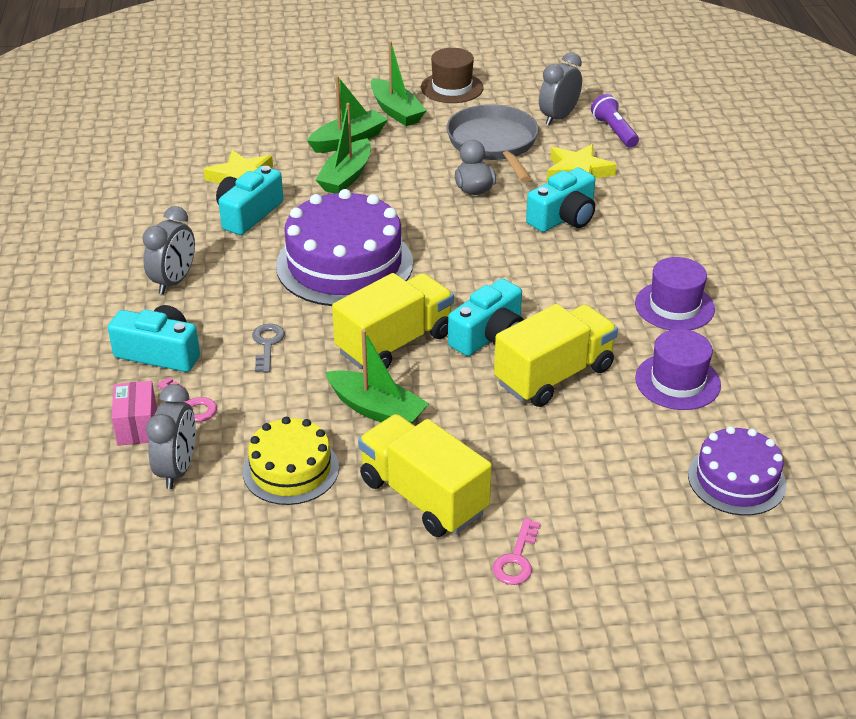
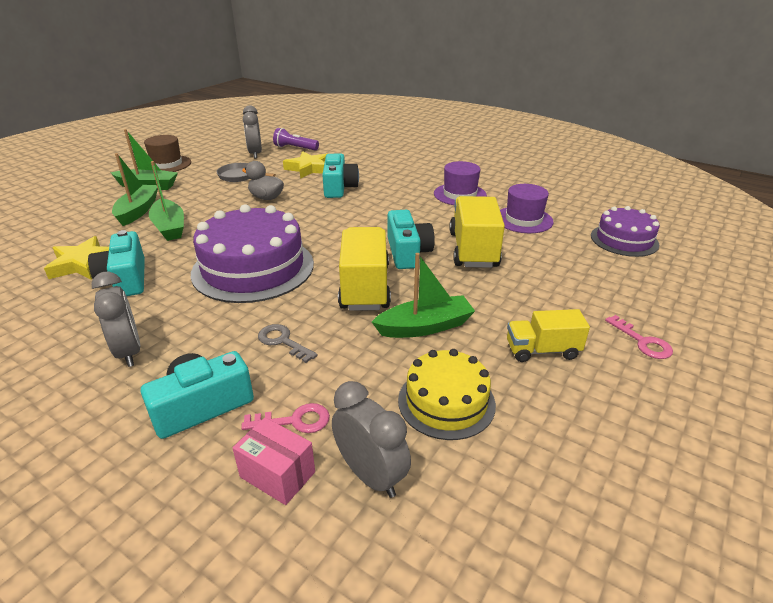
camera: 50 degrees left, 5 degrees down
(423, 496) = (542, 350): yellow truck -> yellow truck, size x0.60
(494, 144) = (240, 176): grey pan -> grey pan, size x0.58

